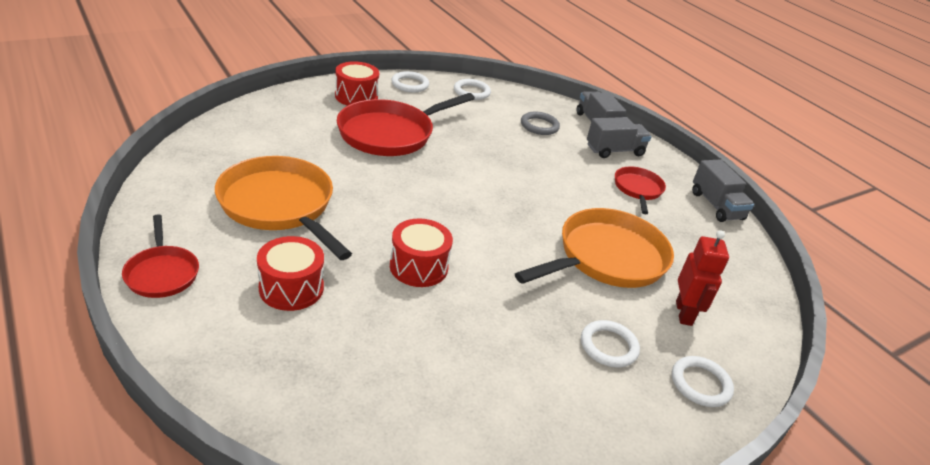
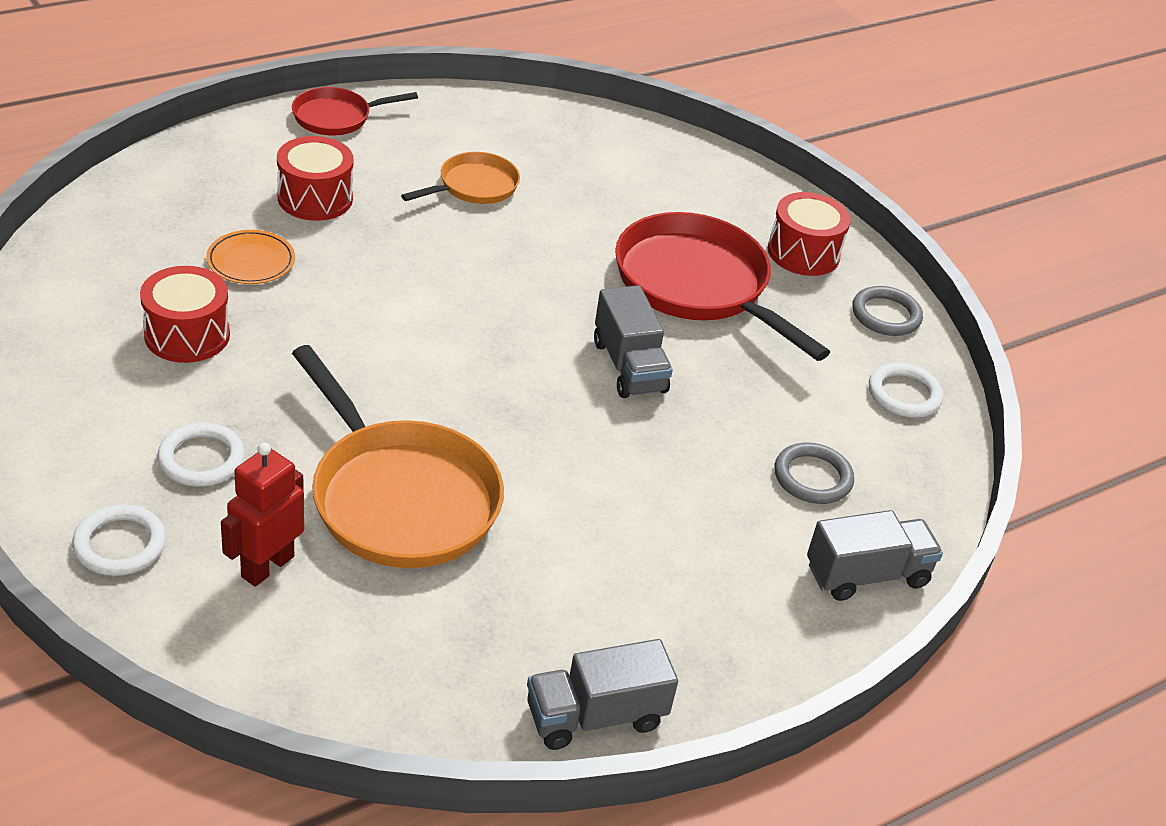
camera: 90 degrees right, 5 degrees up
(280, 206) = (474, 186): orange pan -> orange pan, size x0.53
(381, 325) = (251, 261): none -> orange plate
(410, 84) = (886, 315): white ring -> grey ring
(418, 267) = (361, 296): red drum -> red drum (187, 335)
(614, 150) = (761, 584): grey truck -> grey truck (629, 366)
(638, 189) = (620, 590): red pan -> none
(684, 313) = (267, 566): red robot -> red robot turned 120 degrees clockwise

